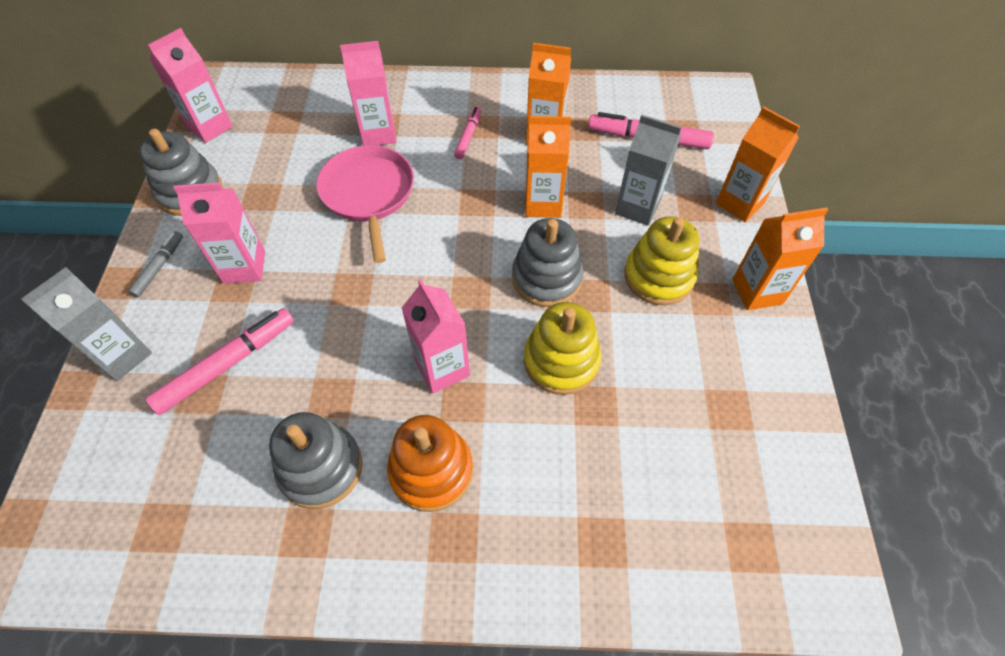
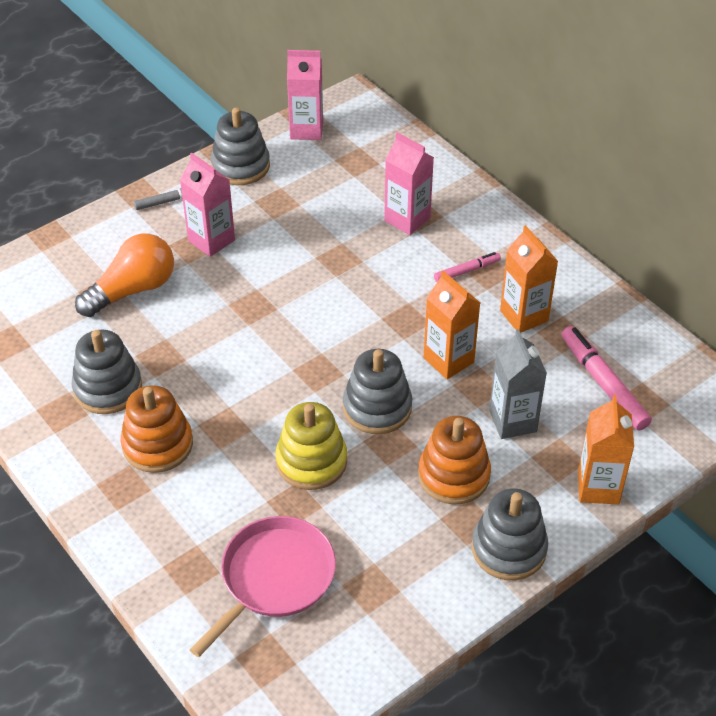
camera: 50 degrees right, 10 degrees down
(122, 356) = (91, 237): grey carton -> none
(227, 365) = (133, 290): pink marker -> orange light bulb
(368, 194) = (343, 256): pink pan -> pink pan (274, 578)
(442, 368) = (238, 399): pink carton -> none
(658, 277) = (454, 475): yellow stacking toy -> orange stacking toy
(757, 291) = (509, 549): orange carton -> grey stacking toy

